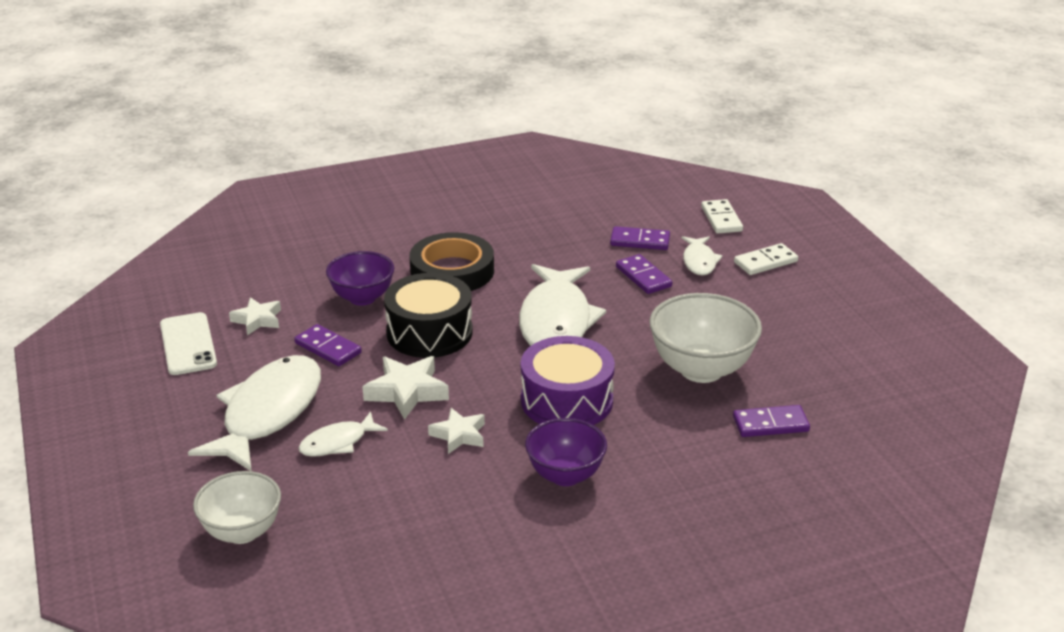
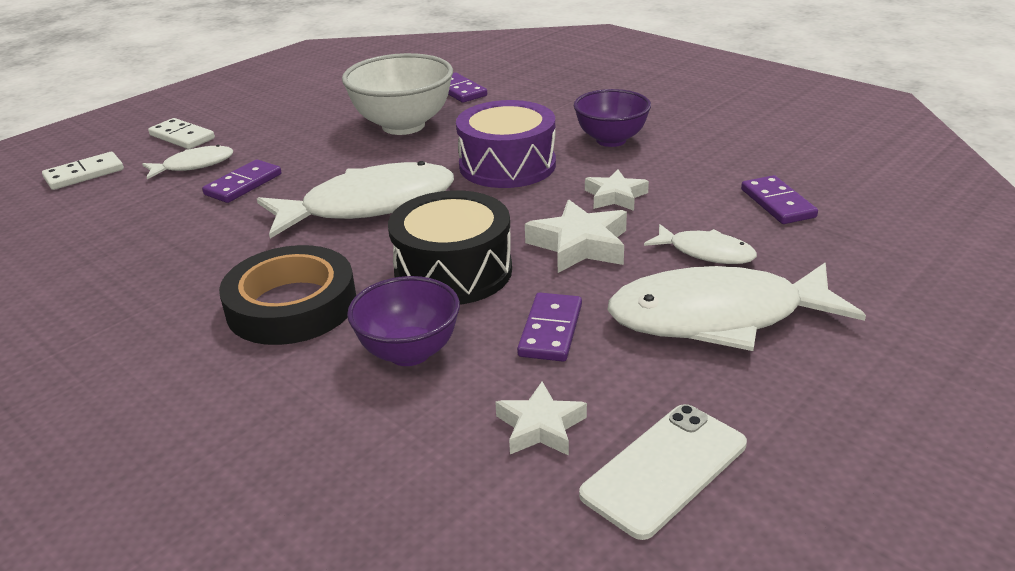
camera: 115 degrees left, 0 degrees up
(242, 532) = (889, 251): white bowl -> none
(640, 241) = (156, 205): purple domino -> purple domino (777, 203)

